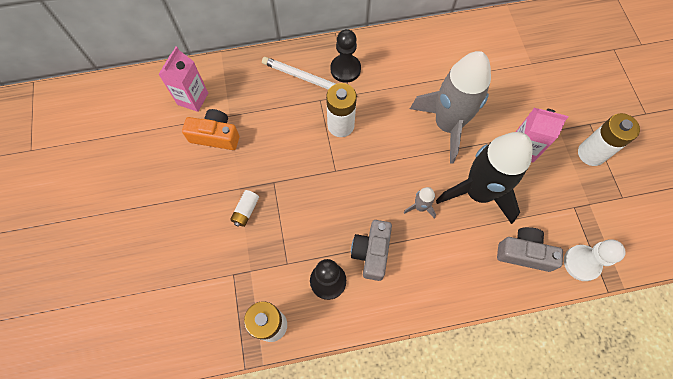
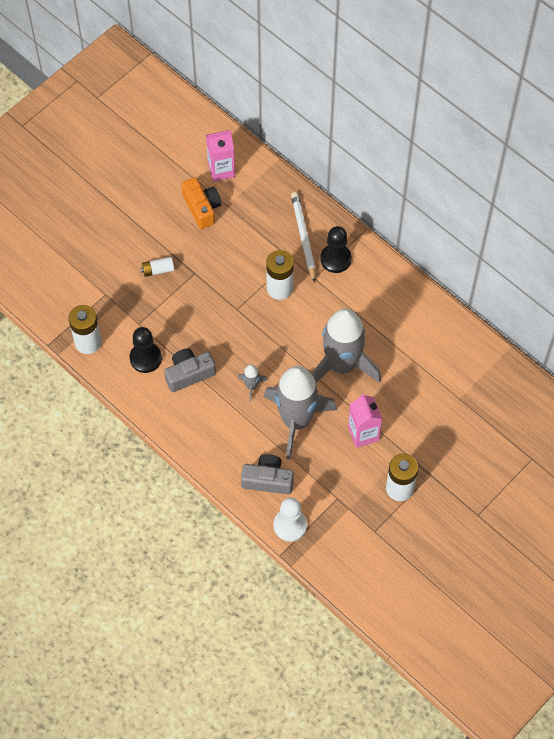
camera: 55 degrees right, 5 degrees down
(478, 192) = (296, 421): black rocket -> grey rocket
(524, 253) = (267, 480): grey camera -> grey camera turned 60 degrees counterclockwise

